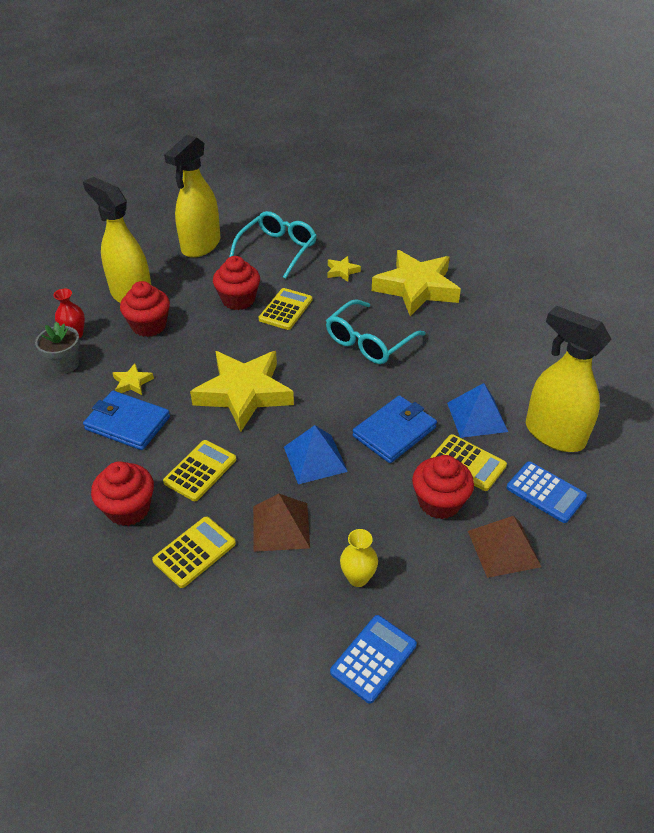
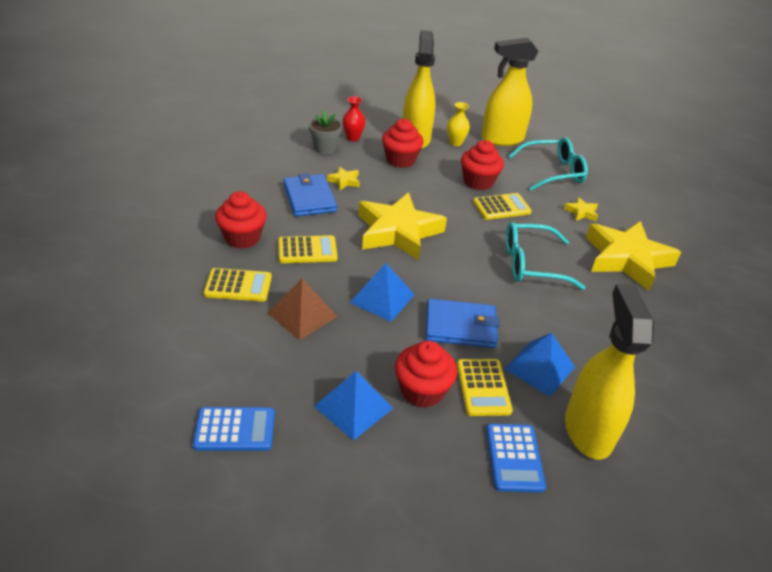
camera: 45 degrees right, 5 degrees down
(358, 578) = (299, 381): yellow vase -> yellow vase (455, 143)
(419, 558) = (353, 407): none -> blue pyramid
(503, 548) = (420, 458): brown pyramid -> none

